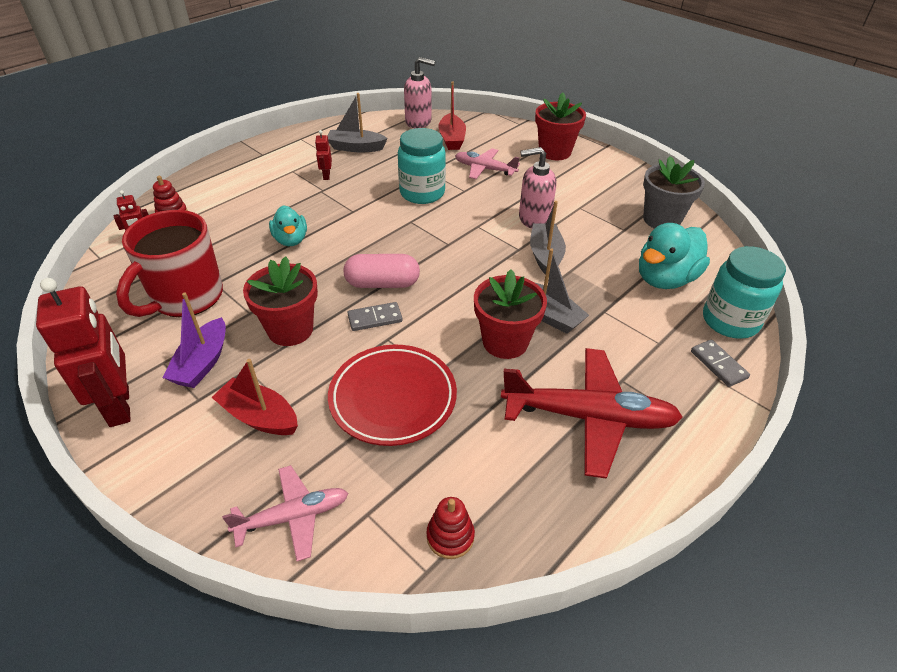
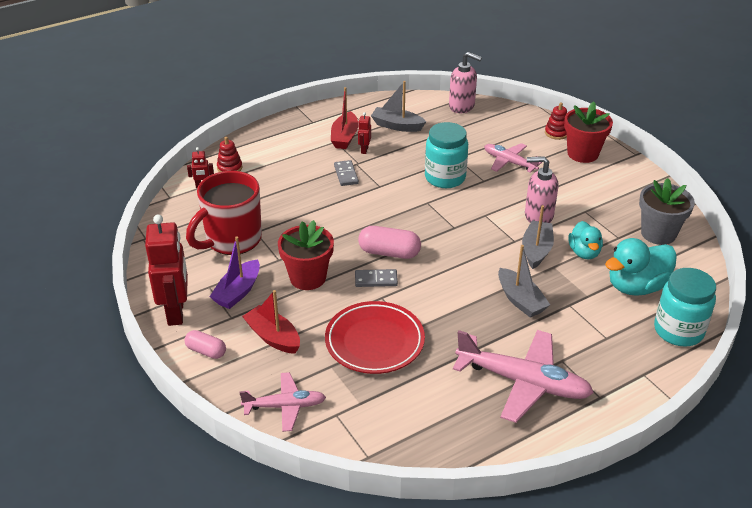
camera: 15 degrees right, 5 degrees down
(168, 455) = (206, 351): none -> pink capsule
(291, 240) = (322, 204): turquoise duck -> turquoise duck (584, 252)
(450, 536) = (391, 439): red stacking toy -> red stacking toy (556, 133)
(452, 139) = (488, 128): red boat -> red boat (344, 137)
(505, 342) = (476, 315): red flower pot -> none
(588, 417) = (522, 382): red plane -> pink plane
(718, 365) = (650, 363): grey domino -> grey domino (346, 174)

